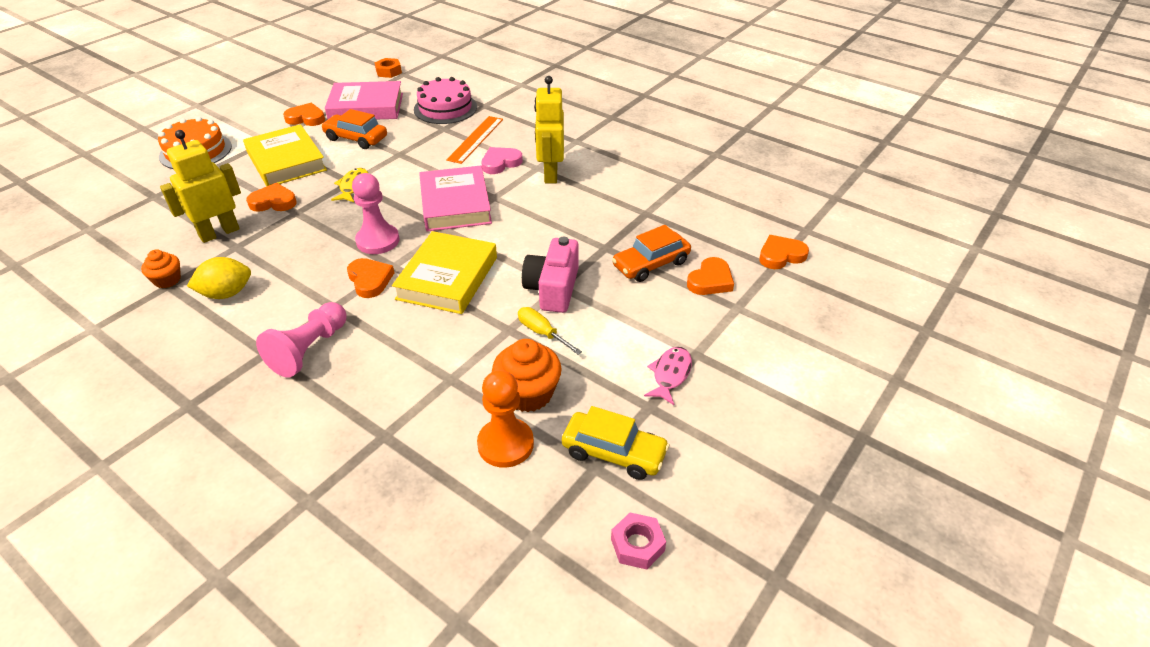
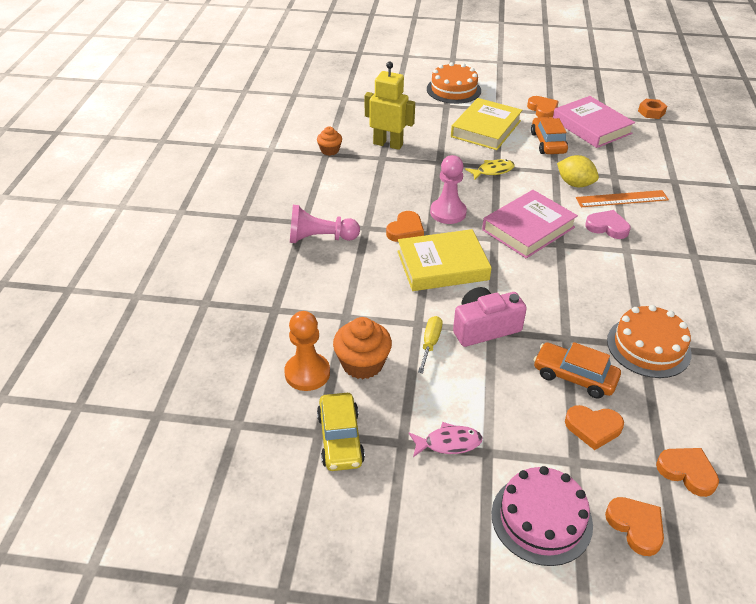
camera: 60 degrees right, 0 degrees up
(226, 293) = (338, 178): yellow lemon -> yellow lemon (575, 184)
(273, 202) = (439, 147): orange heart -> orange heart (636, 526)
(445, 108) = (642, 163): pink cake -> pink cake (541, 519)
(550, 174) = (626, 262): yellow robot -> none
(637, 545) = (264, 488): pink nut -> none
(650, 211) = (648, 347): none -> orange cake

